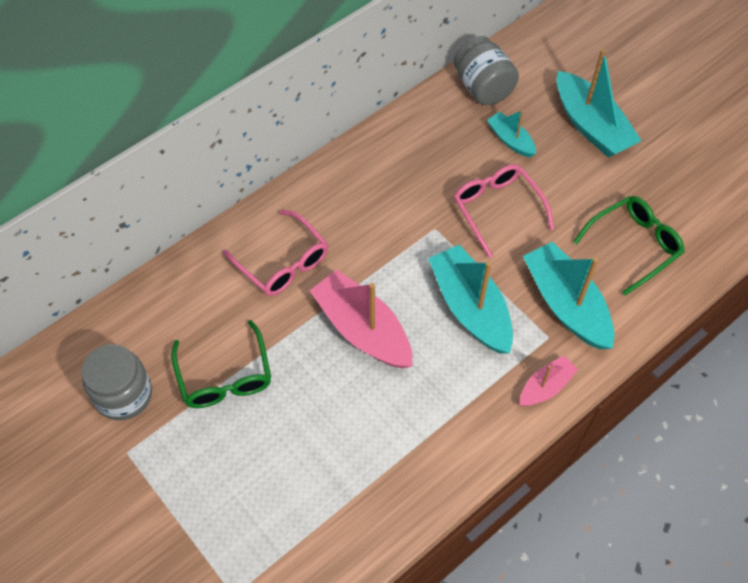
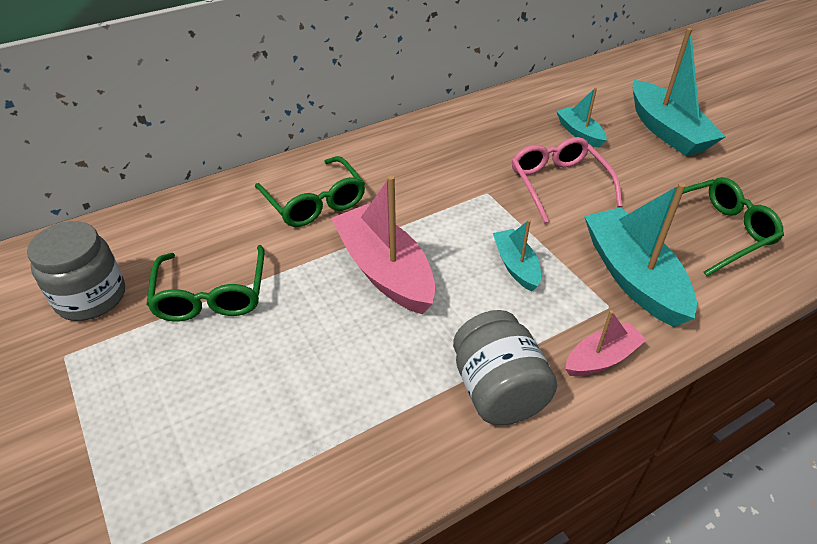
camera: 10 degrees right, 15 degrees down
(282, 262) = (314, 202): pink glasses -> green glasses
(470, 308) = (516, 266): turquoise boat -> turquoise boat, size x0.54
(483, 87) = (555, 94): grey jar -> grey jar (498, 390)

